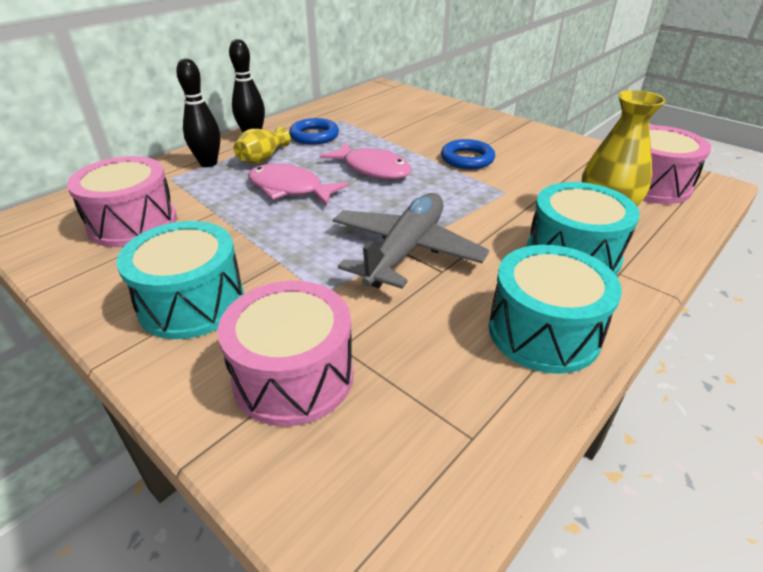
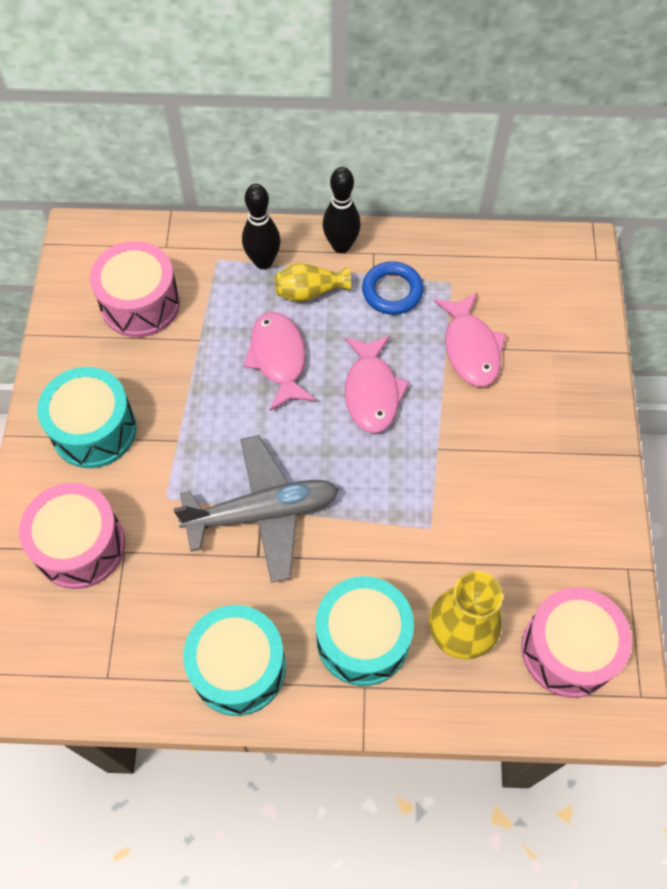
camera: 50 degrees right, 25 degrees up
(393, 131) = (470, 348): none -> pink fish
(467, 159) = (469, 454): blue ring -> none

